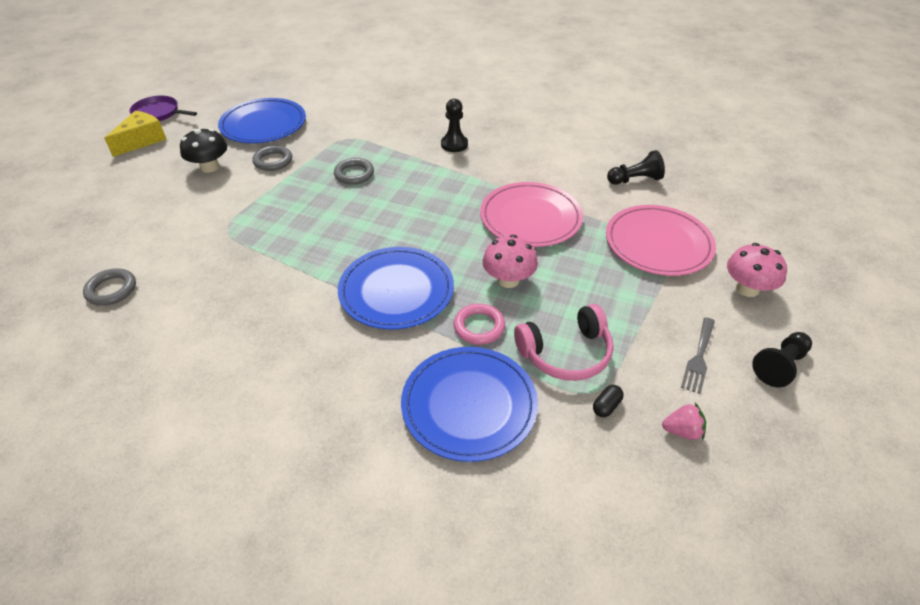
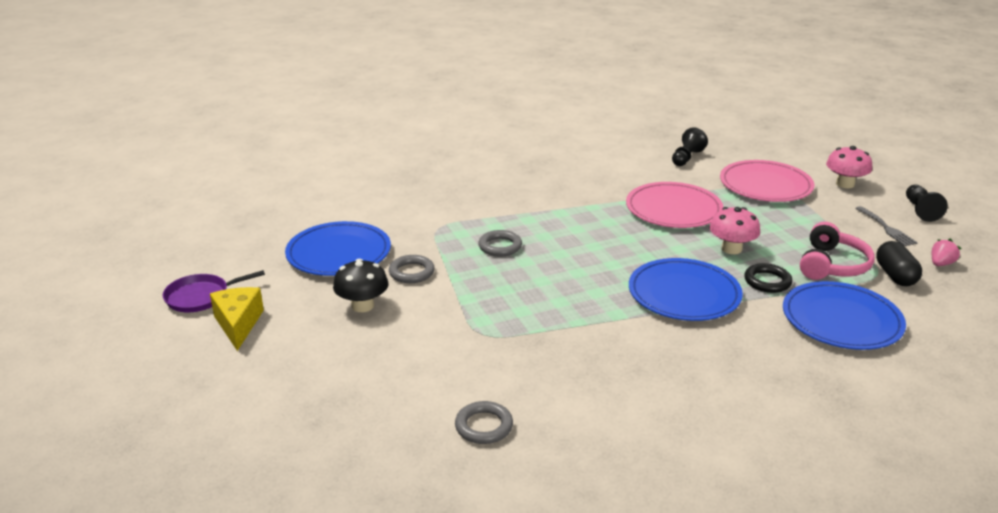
camera: 45 degrees left, 15 degrees down
(454, 144) = (531, 192): black pawn -> none
(479, 327) = (767, 281): pink ring -> black ring
(606, 406) = (895, 276): black capsule -> black capsule, size x1.89

